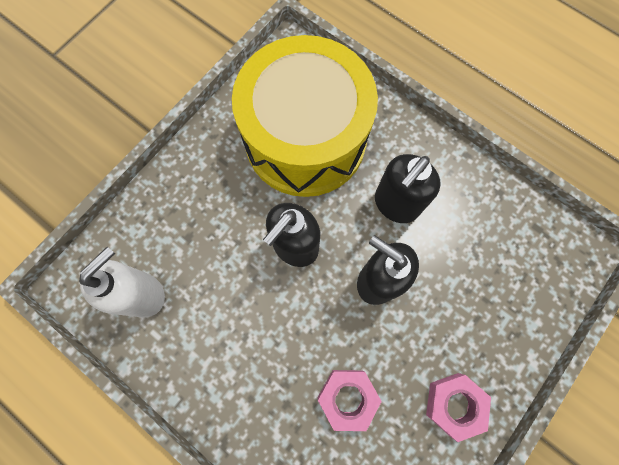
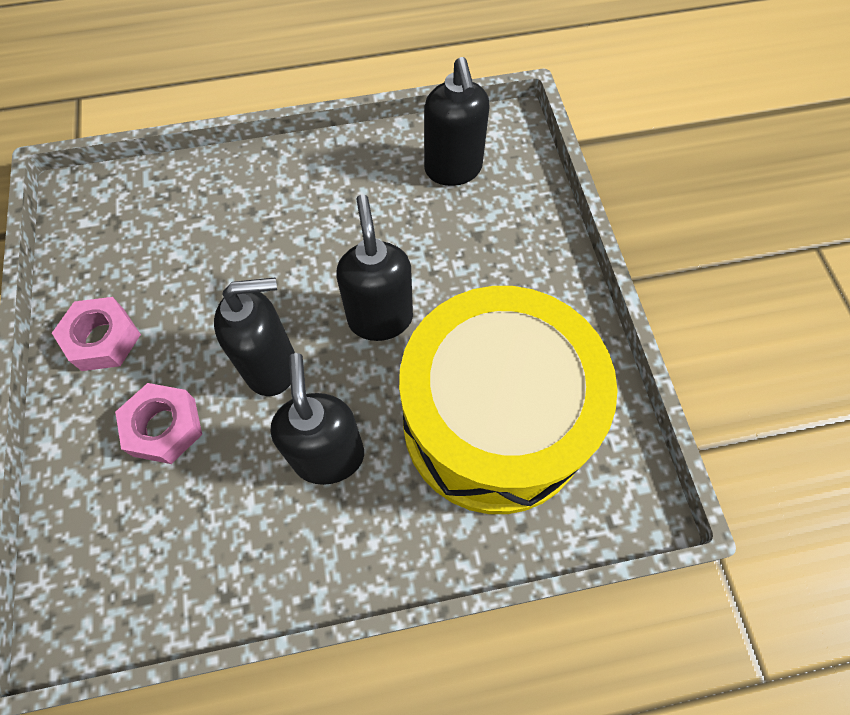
camera: 130 degrees right, 10 degrees down
(143, 294) = (453, 170): white soap dispenser -> black soap dispenser
(347, 398) = (205, 259): pink nut -> pink nut (164, 427)

